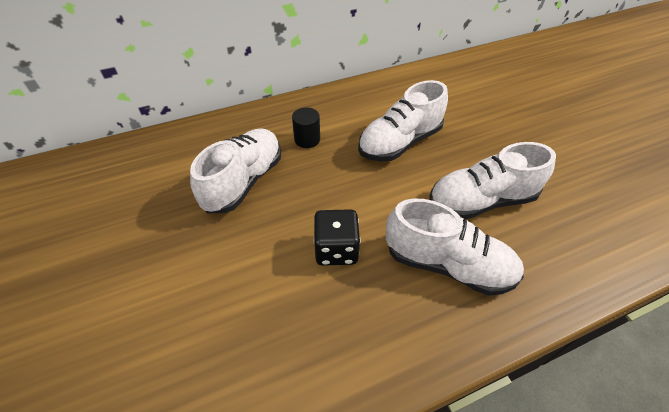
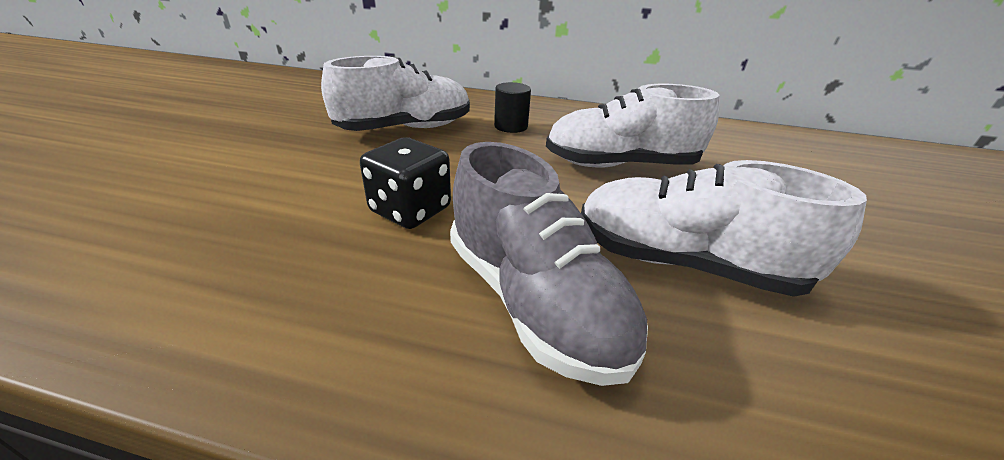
camera: 35 degrees right, 15 degrees down
(447, 264) = (533, 300): white shoe -> grey shoe

